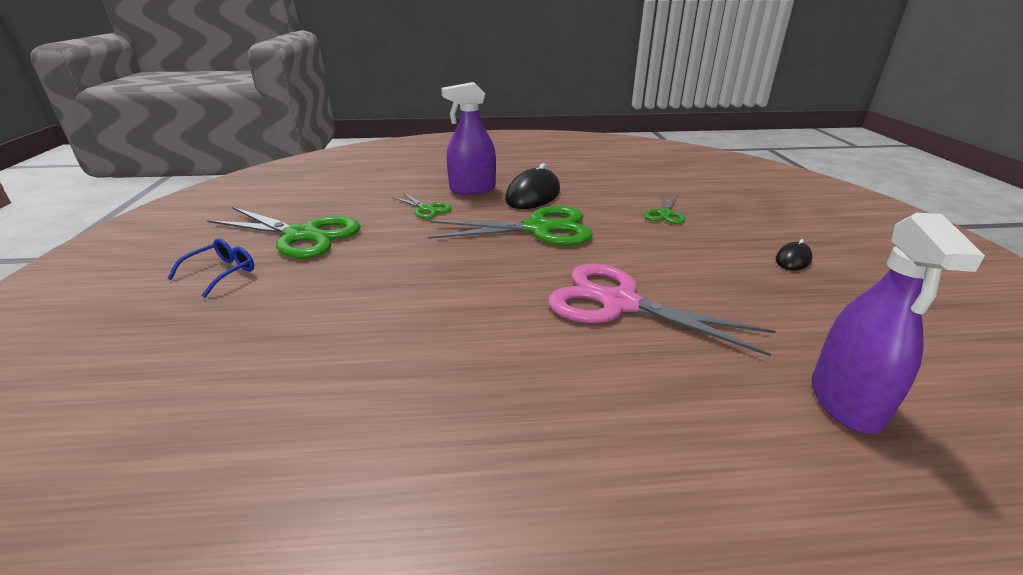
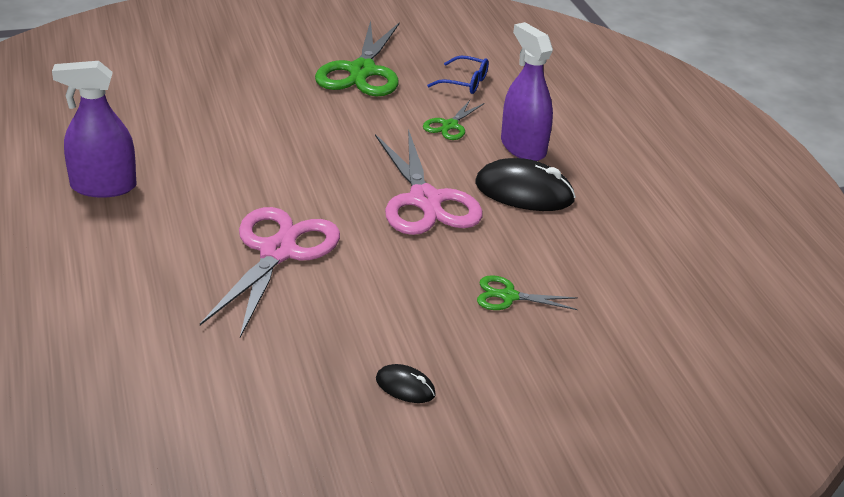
camera: 75 degrees right, 5 degrees up
(221, 273) = (284, 54): blue glasses -> blue glasses (464, 82)
(539, 229) = (425, 201): green scissors -> pink scissors
(845, 402) = (149, 362): purple spray bottle -> purple spray bottle (103, 187)

